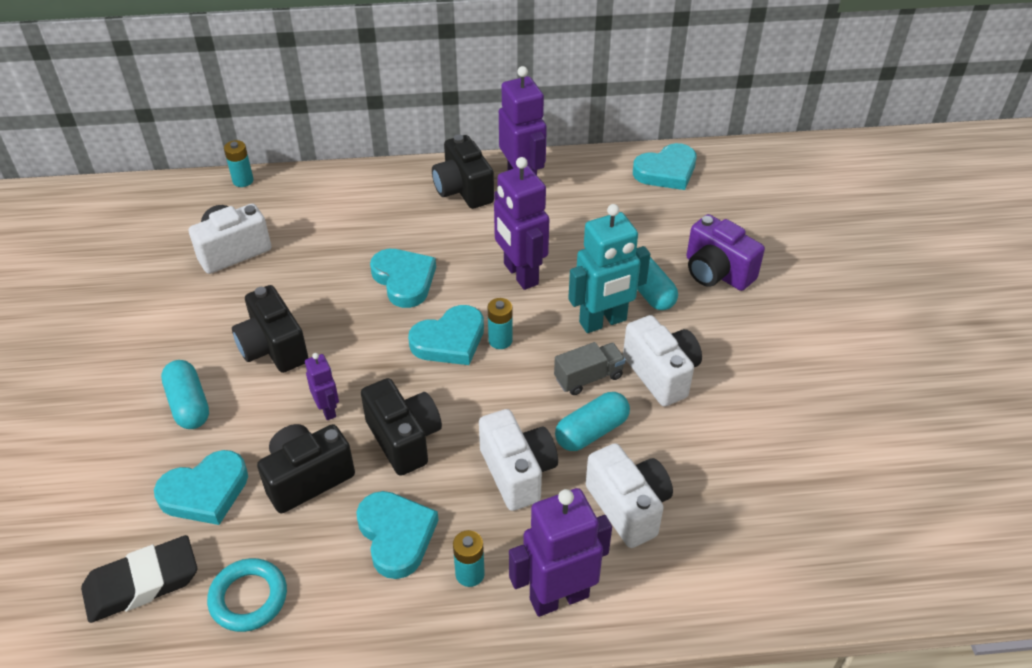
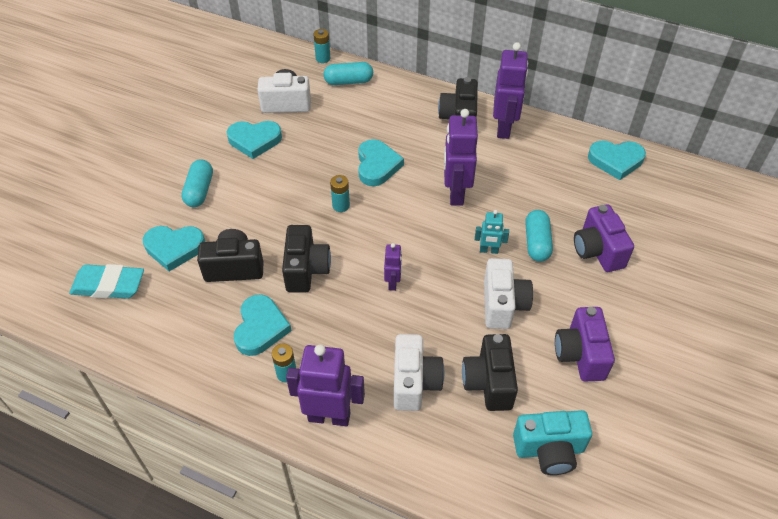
camera: 30 degrees right, 5 degrees up
(142, 583) = (108, 285): black eraser -> turquoise eraser
(248, 598) = (156, 322): turquoise ring -> none
(273, 348) = (269, 176): black camera -> black camera (489, 382)
(328, 409) = (274, 230): purple robot -> purple robot (393, 283)
(449, 340) = (378, 218): turquoise heart -> turquoise heart (254, 140)
(500, 340) = (410, 233): turquoise battery -> turquoise battery (341, 205)
(517, 472) = (360, 325): white camera -> none
(588, 377) = (451, 284): grey truck -> none
(591, 431) = (426, 321): turquoise capsule -> turquoise capsule (348, 81)
(603, 322) = (489, 250): turquoise robot -> turquoise robot, size x0.52
(778, 389) = (580, 354): none -> purple camera
(821, 506) = (549, 450): none -> turquoise camera

